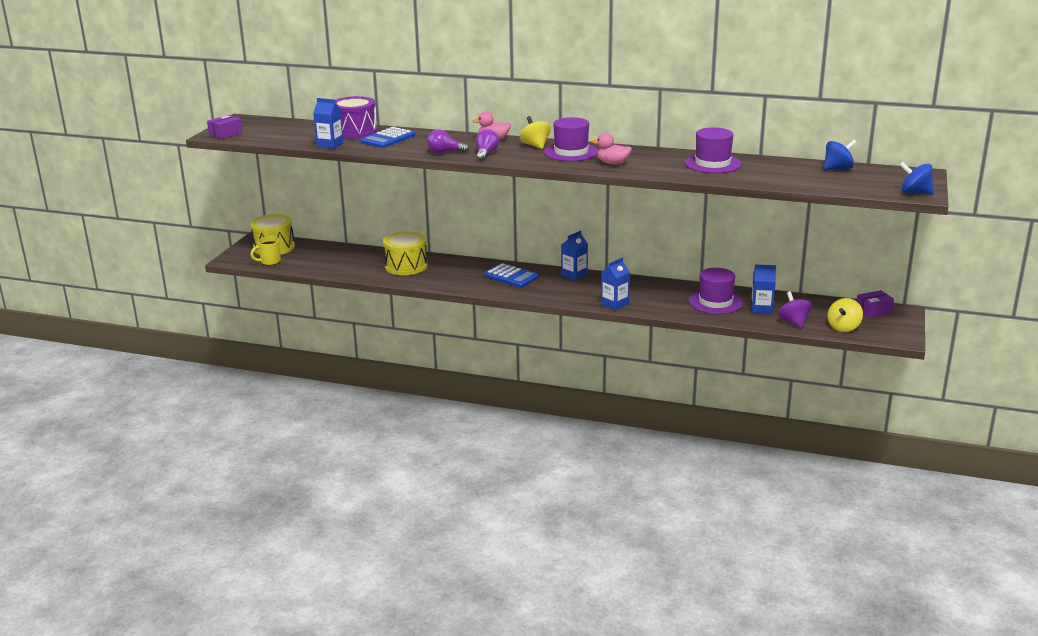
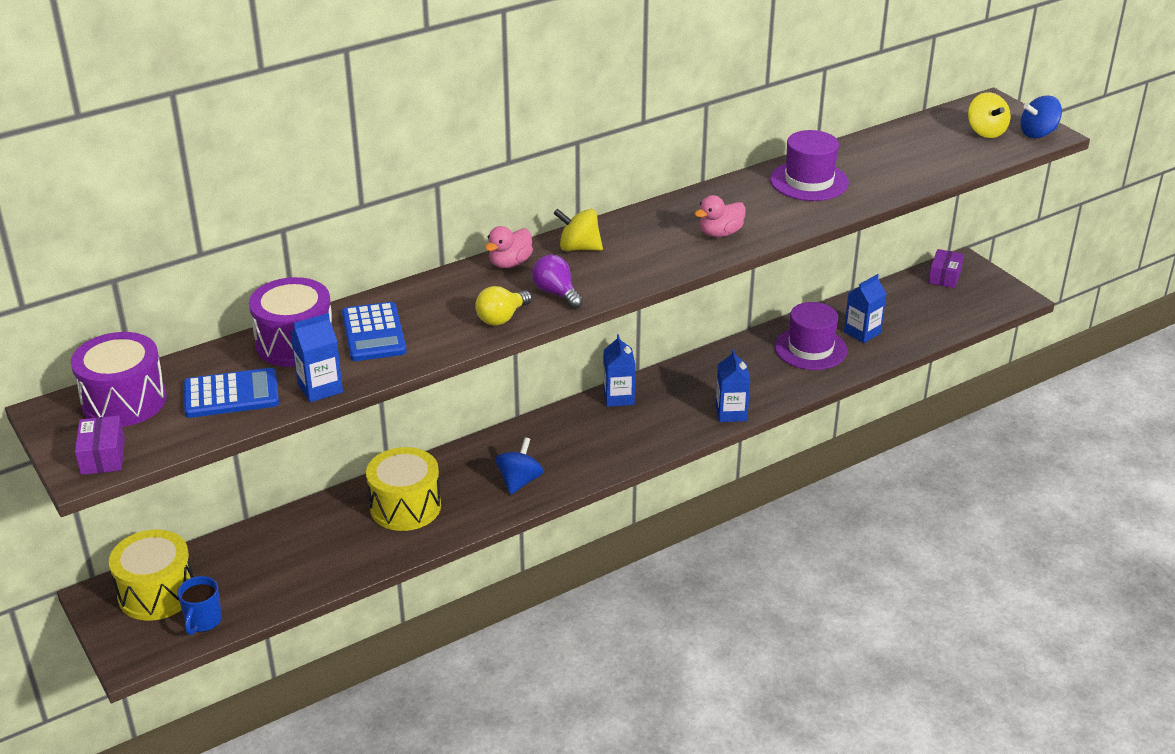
camera: 50 degrees left, 10 degrees up
(266, 124) = (124, 401): none -> purple drum
(270, 262) = (203, 621): yellow mug -> blue mug
(444, 152) = (502, 318): purple light bulb -> yellow light bulb
(511, 276) = (557, 442): blue calculator -> blue calculator (231, 394)
(571, 152) = (640, 238): purple hat -> none
(793, 322) = (913, 332): purple spinning top -> none
(838, 169) = (921, 131): blue spinning top -> blue spinning top (519, 481)
(843, 327) = (958, 313): yellow spinning top -> yellow spinning top (986, 132)

